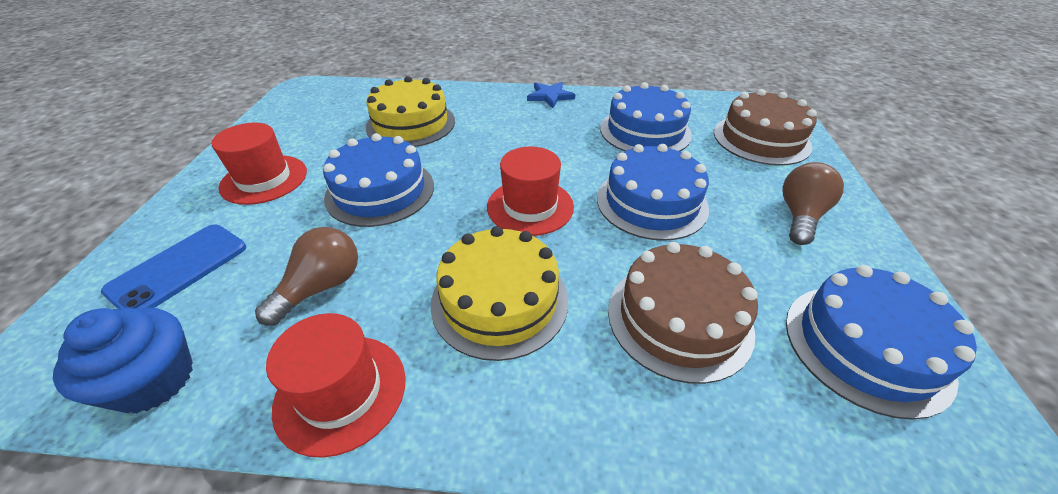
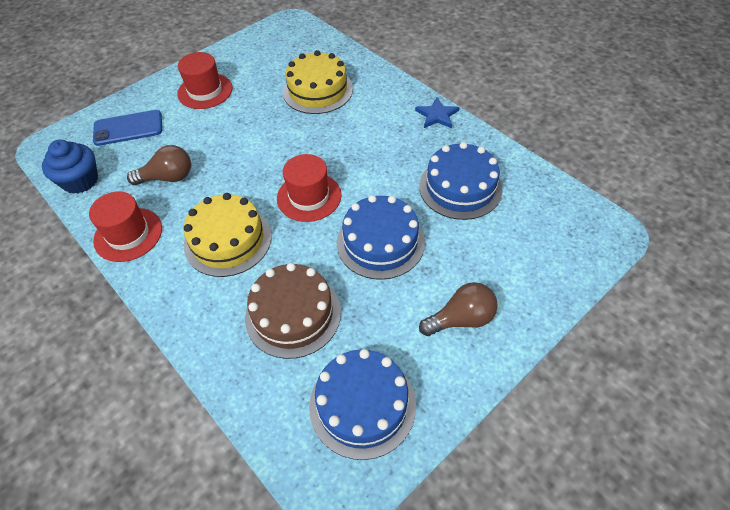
camera: 45 degrees right, 10 degrees up
(380, 191) = (248, 134): blue cake -> none
(761, 139) = (541, 250): brown cake -> none

